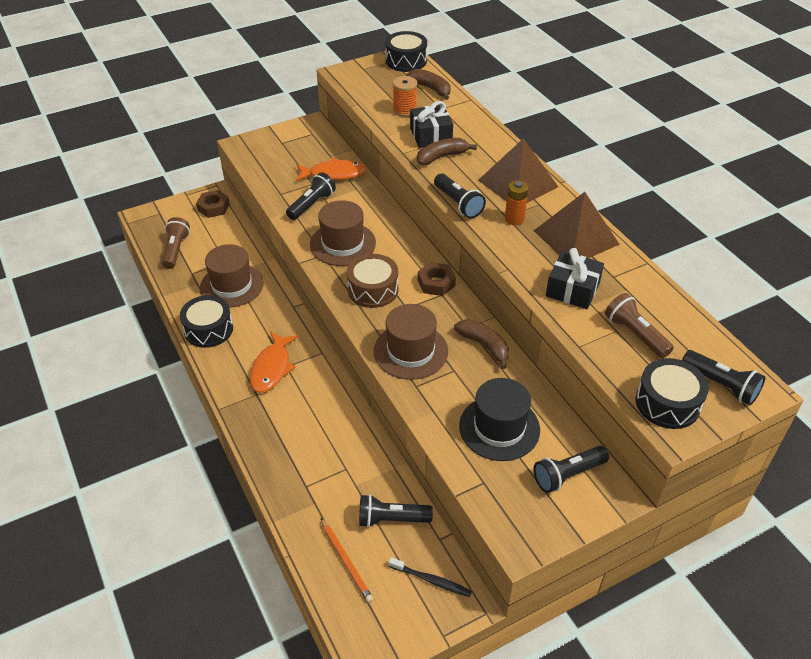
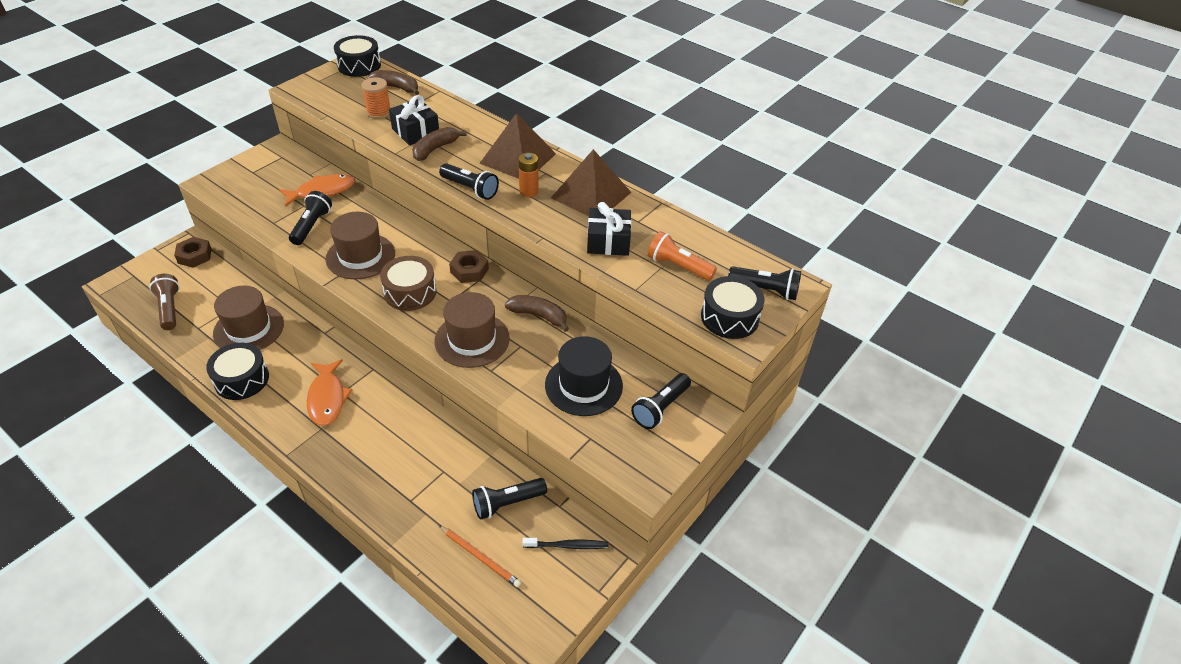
camera: 25 degrees left, 0 degrees up
(635, 334) = (678, 266): brown flashlight -> orange flashlight

